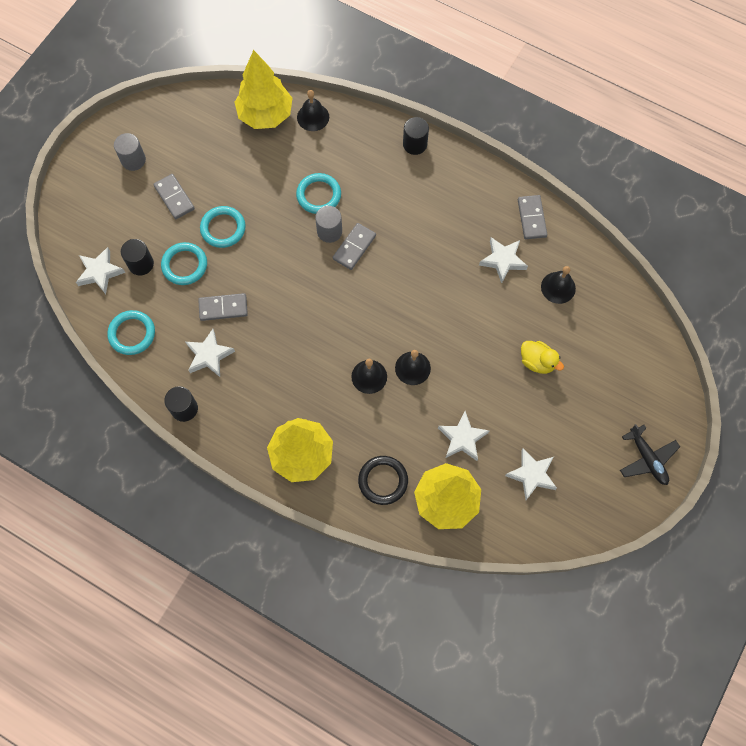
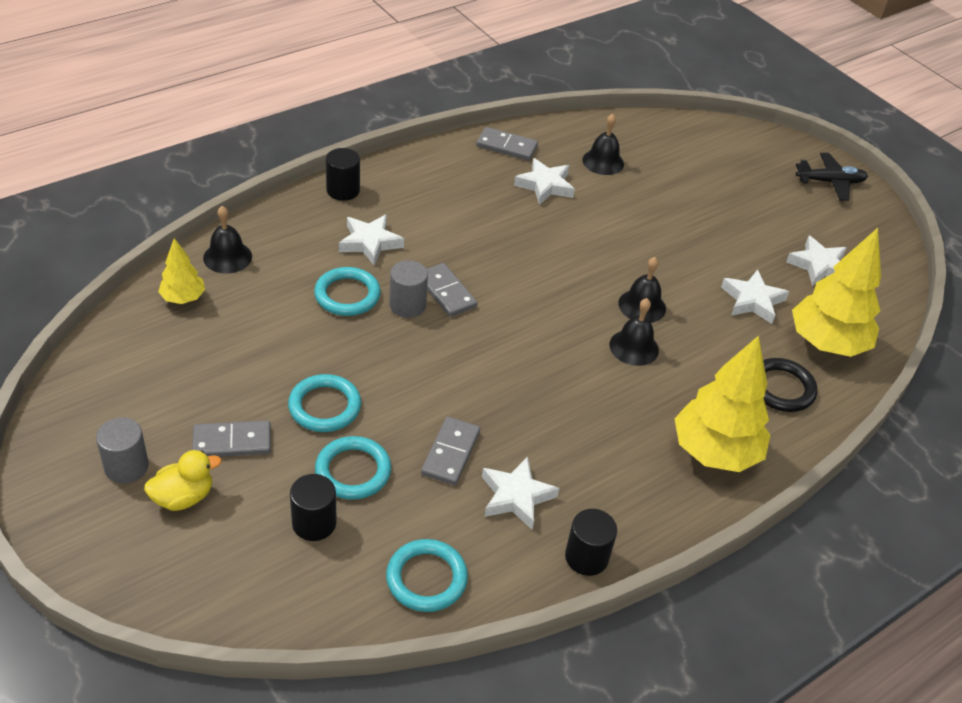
camera: 70 degrees left, 25 degrees down
(100, 272) = (291, 582): white star -> white star (370, 243)
(265, 115) = (183, 298): yellow tree -> yellow tree, size x0.51
(537, 362) = (684, 210): yellow duck -> yellow duck (183, 497)

